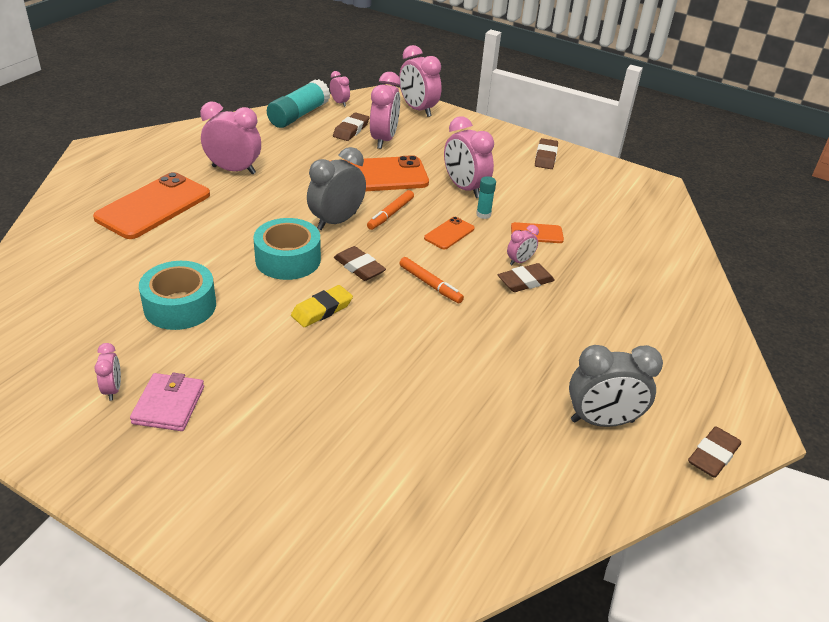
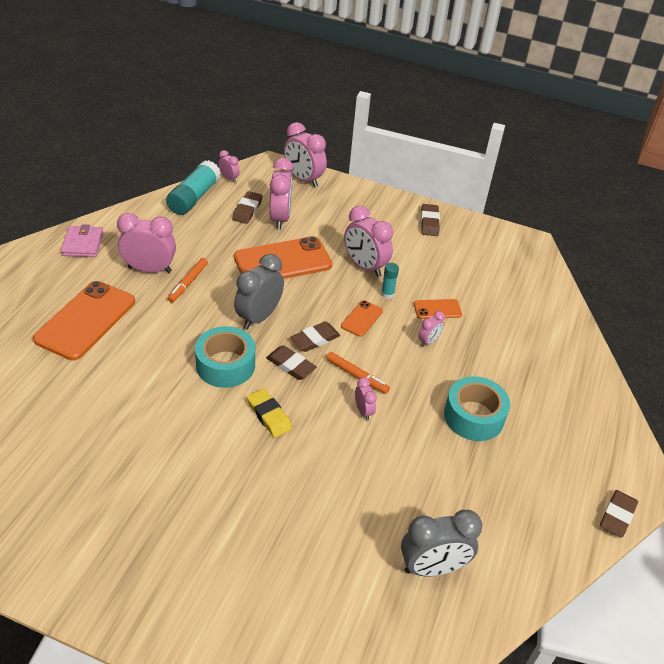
camera: 10 degrees left, 5 degrees up
(113, 389) = (107, 524): pink clock -> pink clock (363, 411)
(168, 405) = (160, 533): pink wallet -> pink wallet (83, 244)
(180, 306) = (142, 428): turquoise tape -> turquoise tape (474, 416)
(322, 310) = (269, 415): yellow eraser -> yellow eraser turned 75 degrees counterclockwise
(390, 214) = (305, 303): orange marker -> orange marker (188, 283)
(525, 281) = (437, 362): brown eraser -> brown eraser (315, 339)
(602, 421) = (525, 495): grey clock -> grey clock (432, 567)

